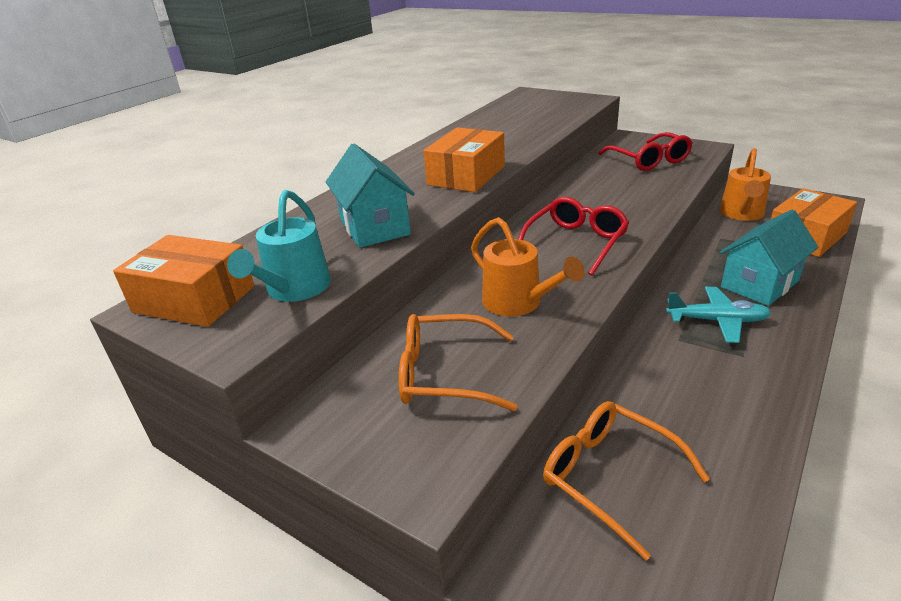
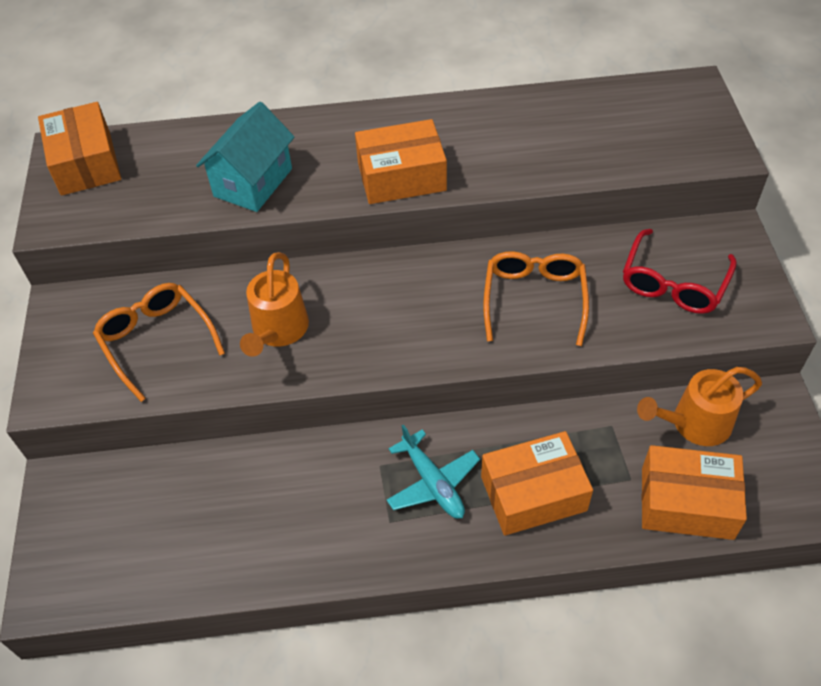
camera: 50 degrees right, 20 degrees up
(294, 290) = (131, 203): turquoise watering can -> none
(576, 242) = (413, 316): red glasses -> none
(609, 476) = (174, 492): orange glasses -> orange glasses (534, 299)
(759, 284) = (533, 493): turquoise house -> orange box

